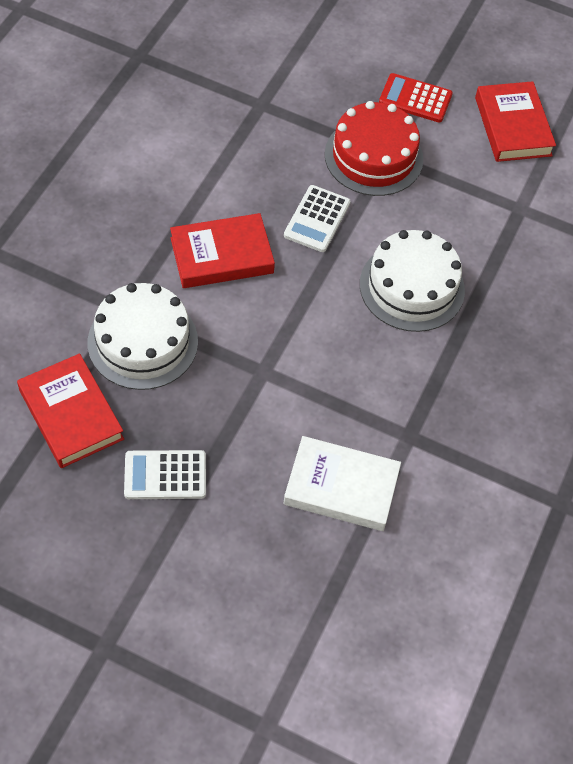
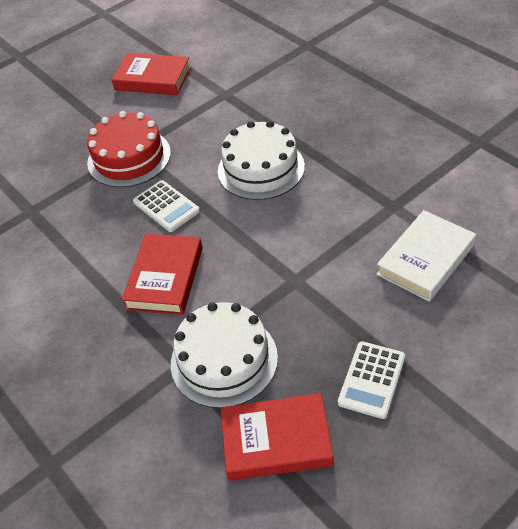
camera: 55 degrees left, 10 degrees down
(415, 98) = (92, 121): red calculator -> none

